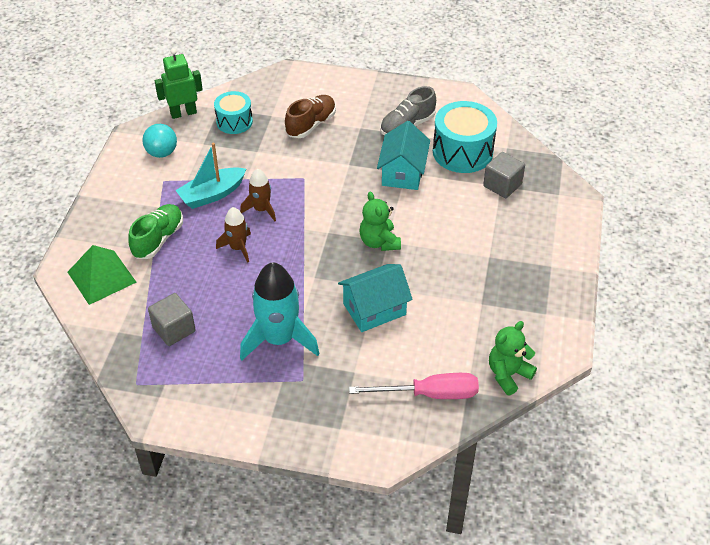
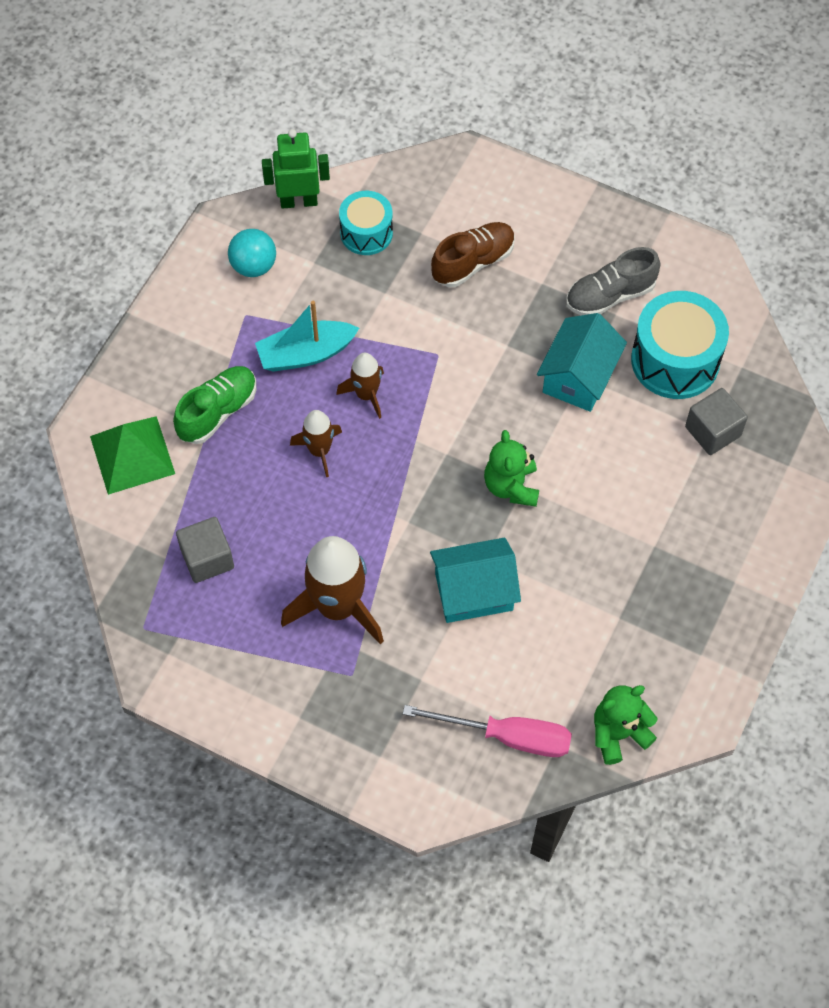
camera: 15 degrees right, 15 degrees up
(279, 339) = (338, 607): turquoise rocket -> brown rocket

